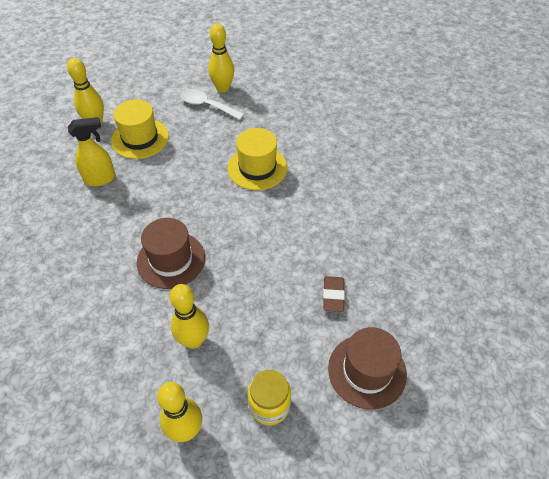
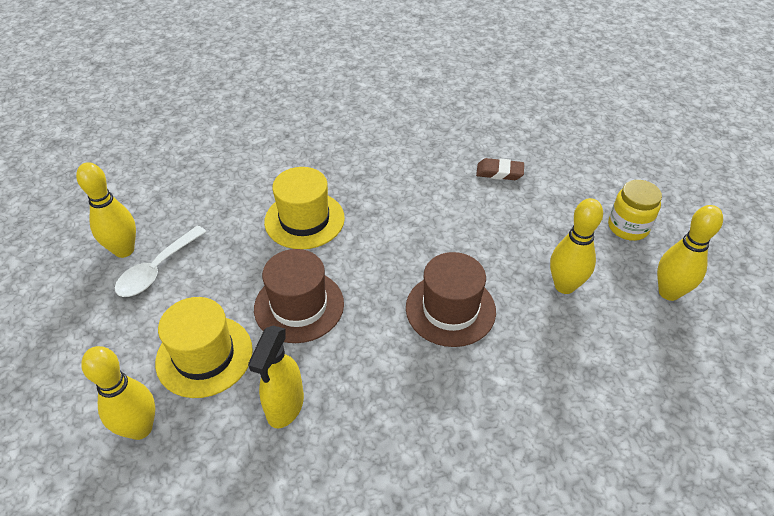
camera: 85 degrees left, 5 degrees down
(100, 179) = (285, 407): yellow spray bottle -> yellow spray bottle turned 150 degrees counterclockwise
(367, 371) = (580, 159): brown hat -> brown hat (299, 306)

